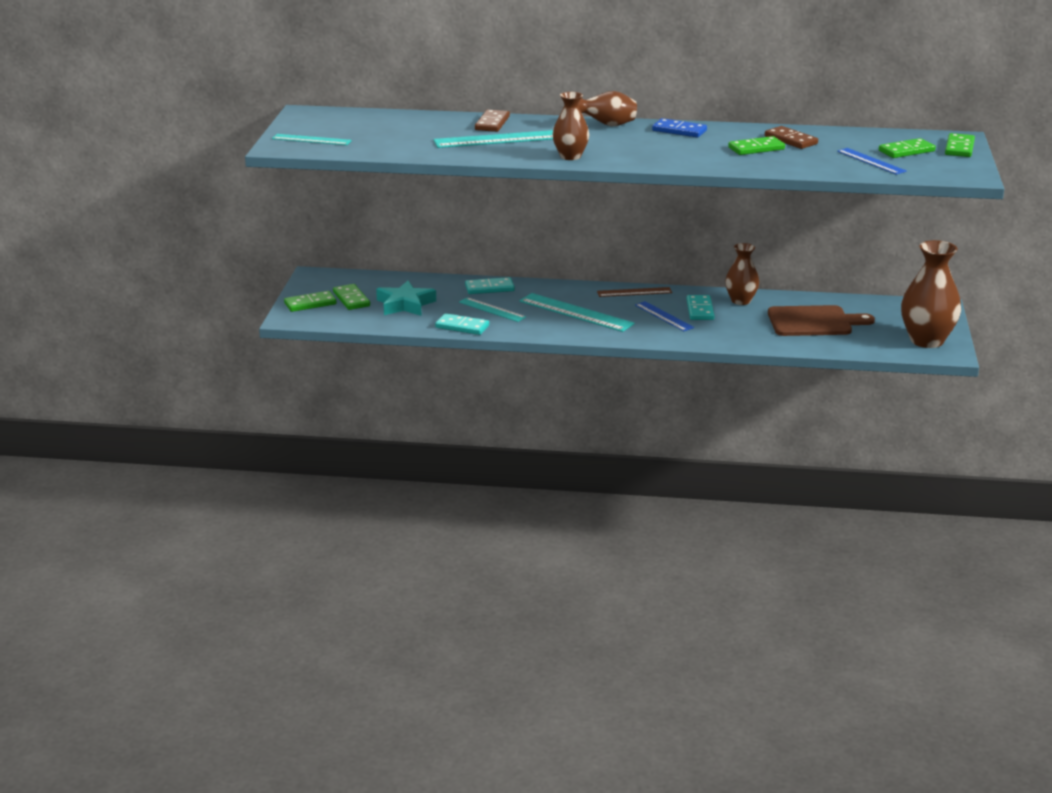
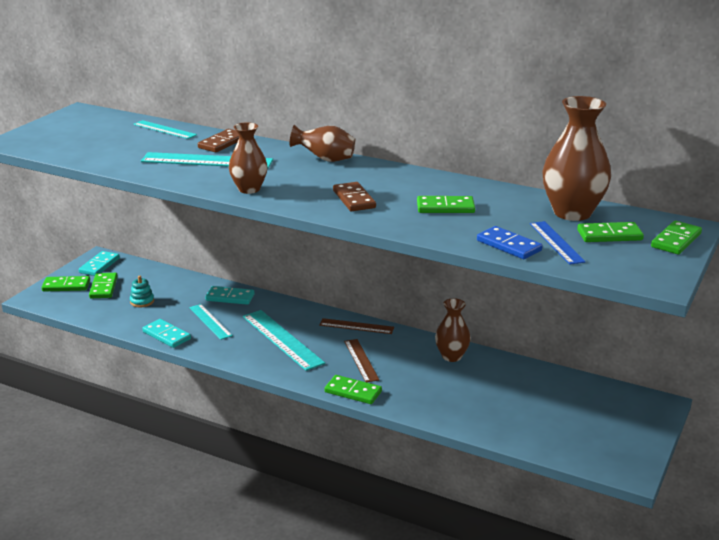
camera: 20 degrees right, 0 degrees up
(311, 140) = (47, 138): turquoise ruler -> turquoise ruler (164, 129)
(405, 304) = (142, 301): turquoise star -> turquoise stacking toy
(664, 316) = (361, 360): blue ruler -> brown ruler
(679, 131) = (389, 175): blue domino -> blue domino (509, 245)
(679, 339) = (353, 392): none -> green domino
(700, 310) = (402, 359): turquoise domino -> turquoise domino (99, 265)
(790, 140) = (492, 203): brown domino -> brown domino (354, 199)
(813, 322) = (507, 397): brown cutting board -> none
(926, 340) = (615, 448): brown vase -> brown vase (572, 213)

